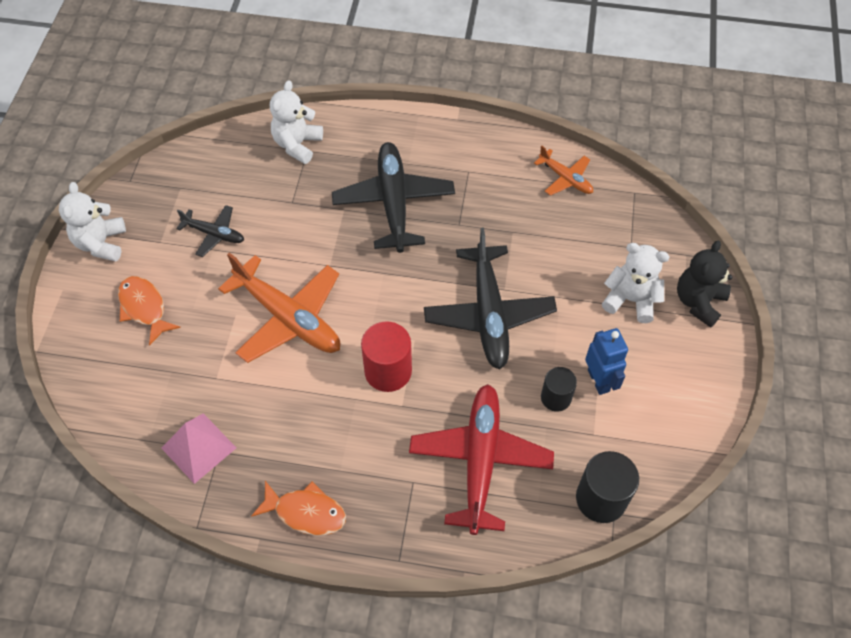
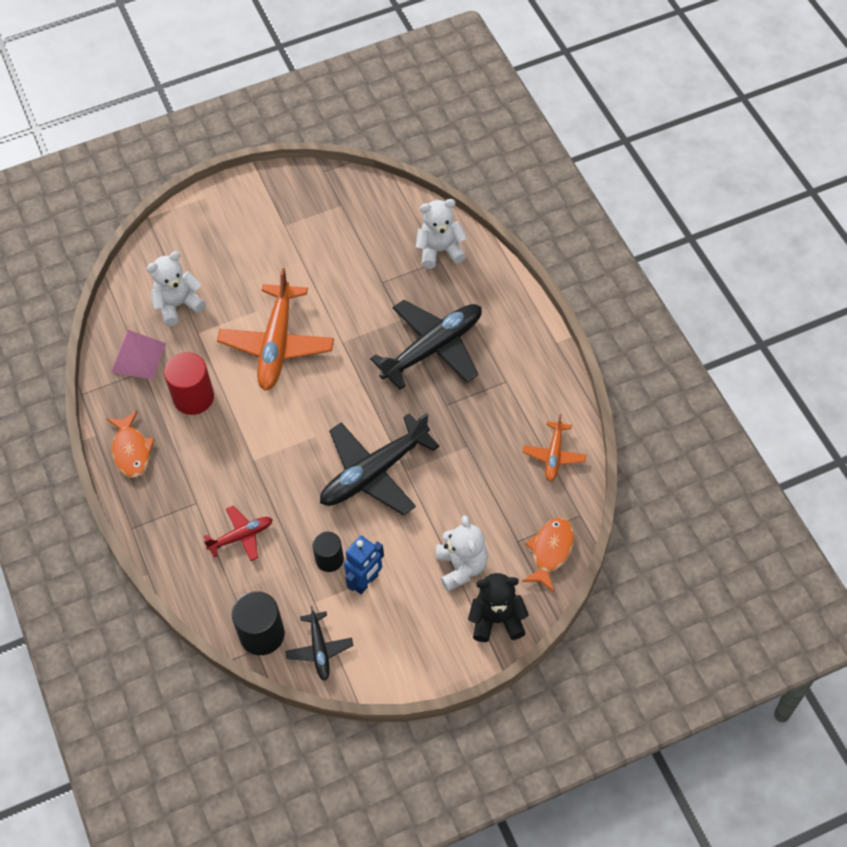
camera: 60 degrees right, 0 degrees up
(101, 243) = (258, 192): white teddy bear -> white teddy bear (178, 305)
(144, 308) = (223, 254): orange fish -> orange fish (550, 551)
(214, 234) = (316, 253): black plane -> black plane (319, 649)
(388, 371) = (276, 434): red cylinder -> red cylinder (193, 397)
(480, 461) = (241, 536): red plane -> red plane, size x0.52

